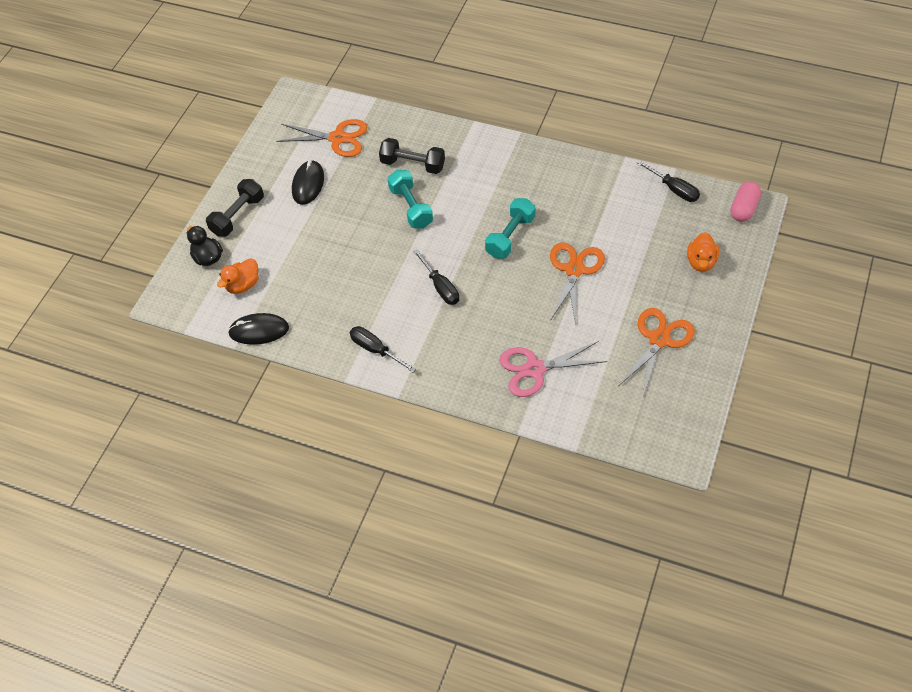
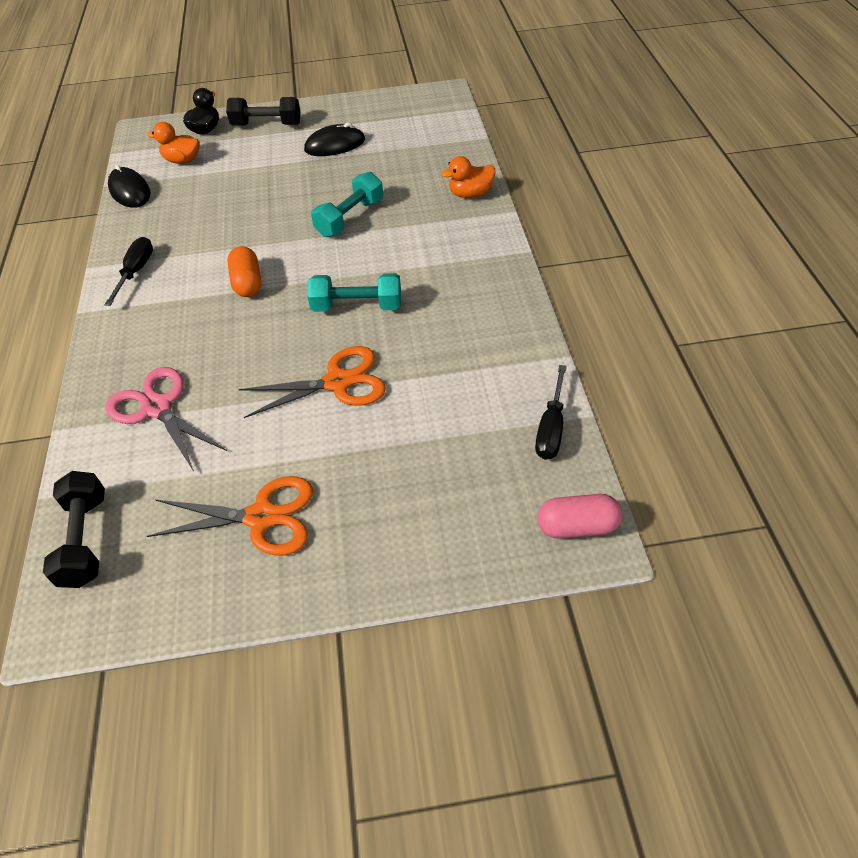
camera: 60 degrees right, 5 degrees down
(338, 138) = (410, 138): orange scissors -> none
(413, 164) = (413, 195): black dumbbell -> black dumbbell (85, 540)
(440, 287) = (247, 283): black screwdriver -> orange capsule
(701, 262) = (434, 512): orange duck -> orange duck (470, 194)

